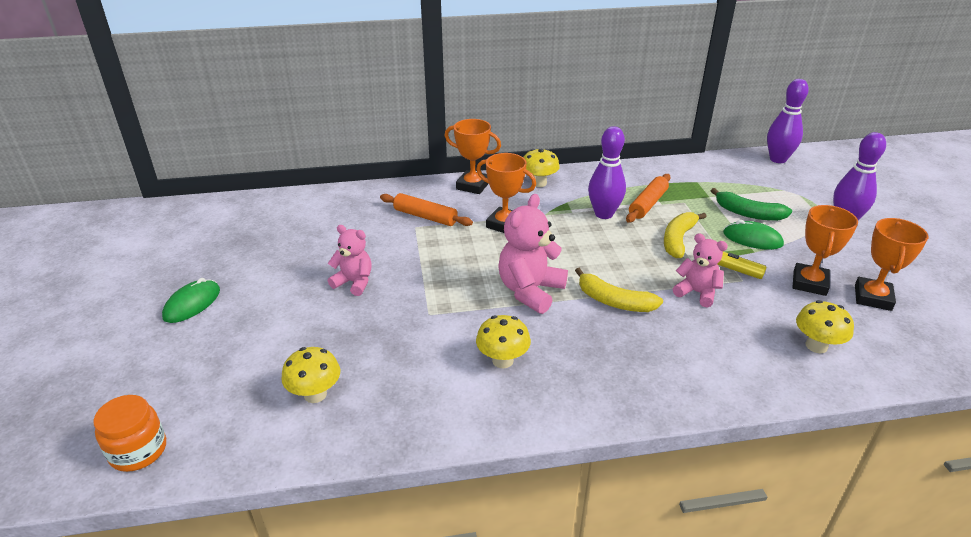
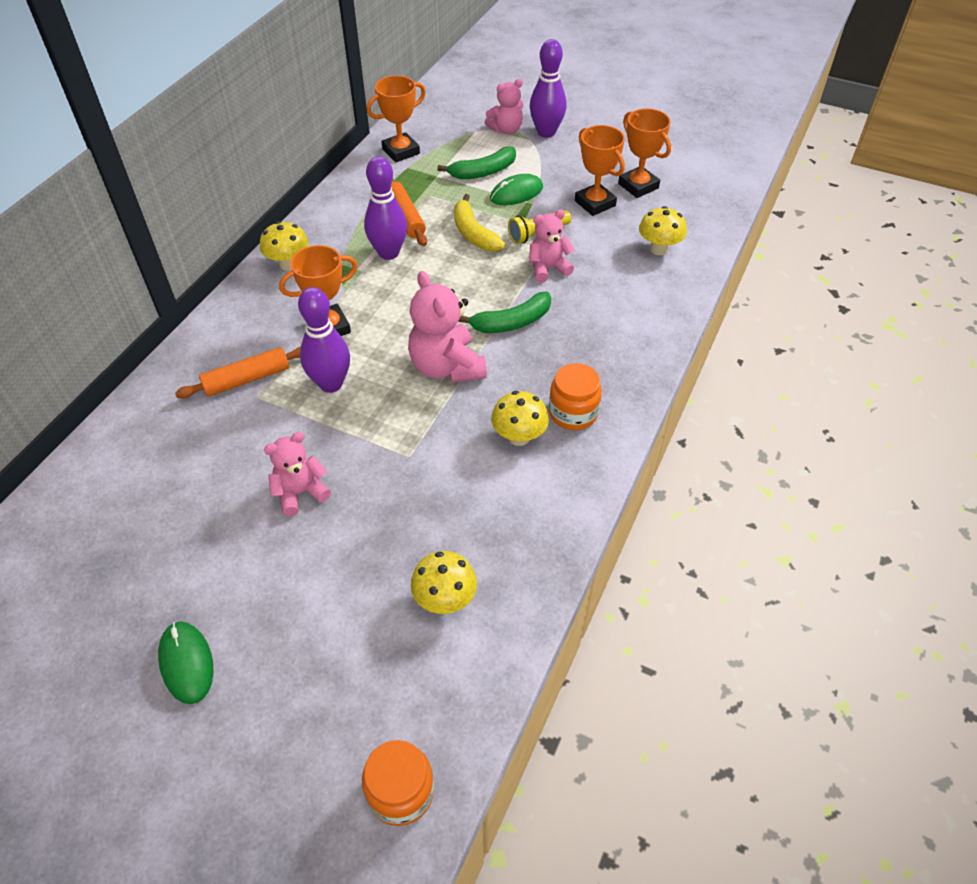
camera: 55 degrees left, 15 degrees up
(473, 186) = (234, 313): orange trophy -> orange trophy (401, 151)
(560, 380) = (573, 413): none -> orange jar
(614, 301) = (512, 322): yellow banana -> green banana
(778, 159) = (431, 103): purple bowling pin -> purple bowling pin (331, 384)
(812, 202) = (506, 130): none -> pink teddy bear

